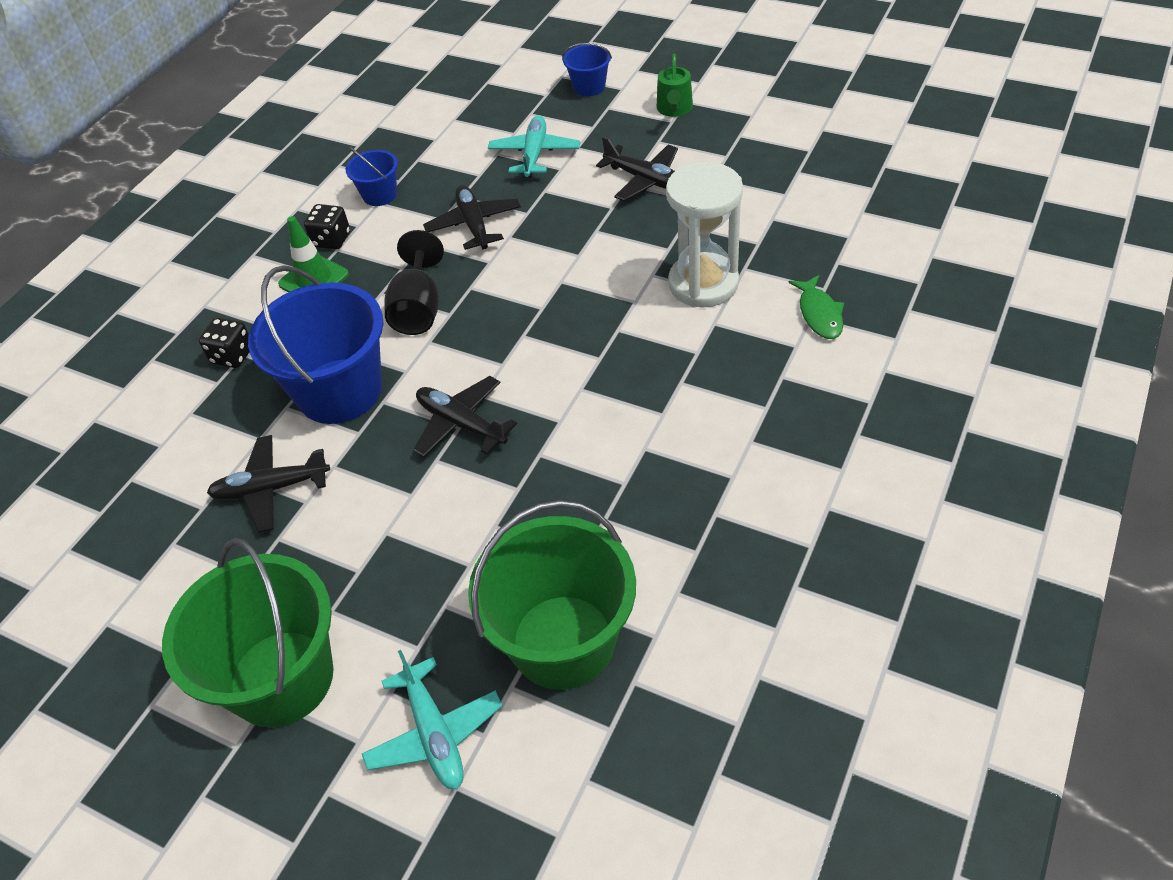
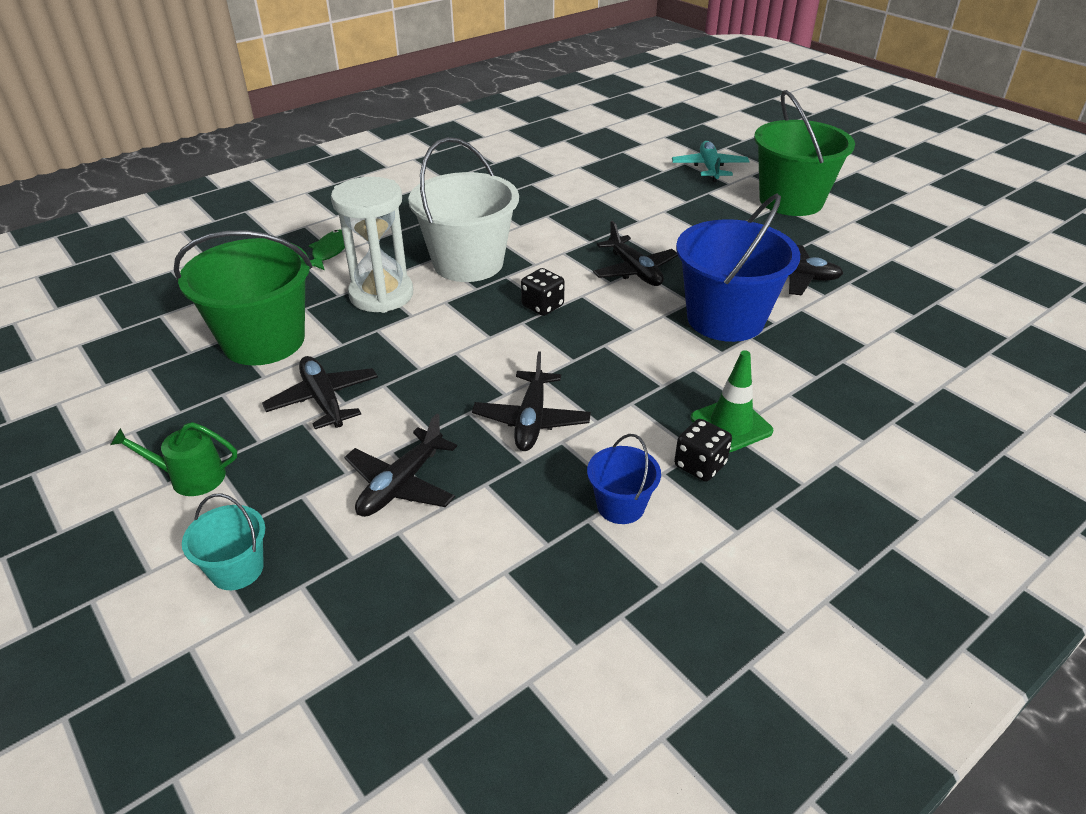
camera: 160 degrees left, 10 degrees down
(232, 355) = (827, 378): black dice -> black dice (542, 306)
(418, 309) = (631, 358): black goblet -> none
(534, 154) = (401, 484): turquoise plane -> black plane
(563, 641) = (627, 176): green bucket -> green bucket (264, 341)
(589, 87) = (237, 569): blue bucket -> turquoise bucket
(654, 359) = (468, 263): none -> white bucket
(674, 109) = (191, 477): green watering can -> green watering can turned 120 degrees counterclockwise

